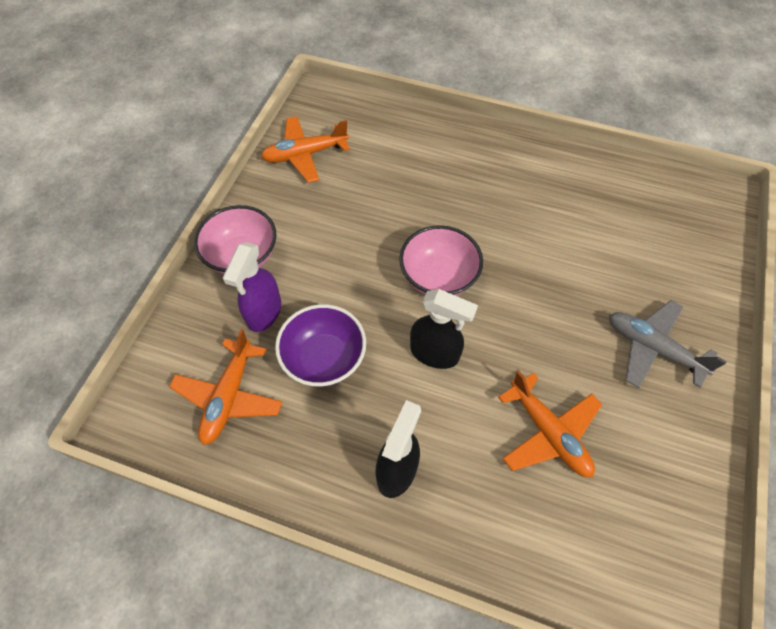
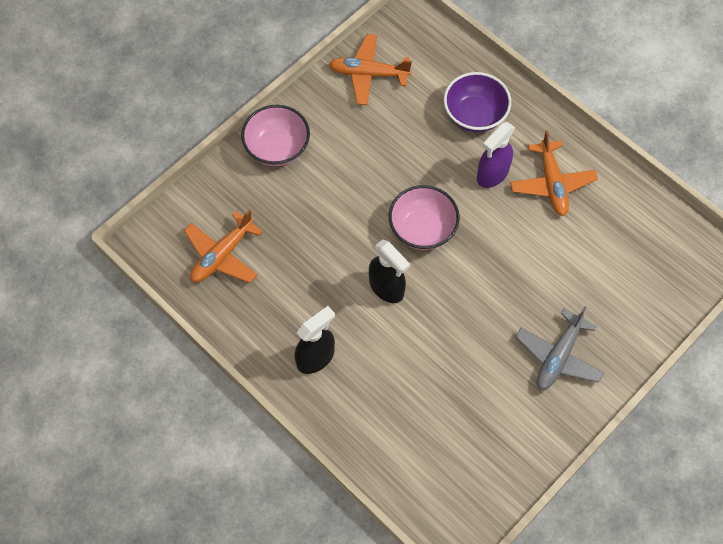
camera: 25 degrees right, 5 degrees up
(264, 313) = (274, 202): purple spray bottle -> purple spray bottle (492, 174)
(324, 359) = (302, 256): purple bowl -> purple bowl (474, 115)
(548, 432) = (438, 380): orange plane -> orange plane (552, 183)
(652, 348) = (558, 356): grey plane -> grey plane turned 120 degrees counterclockwise

